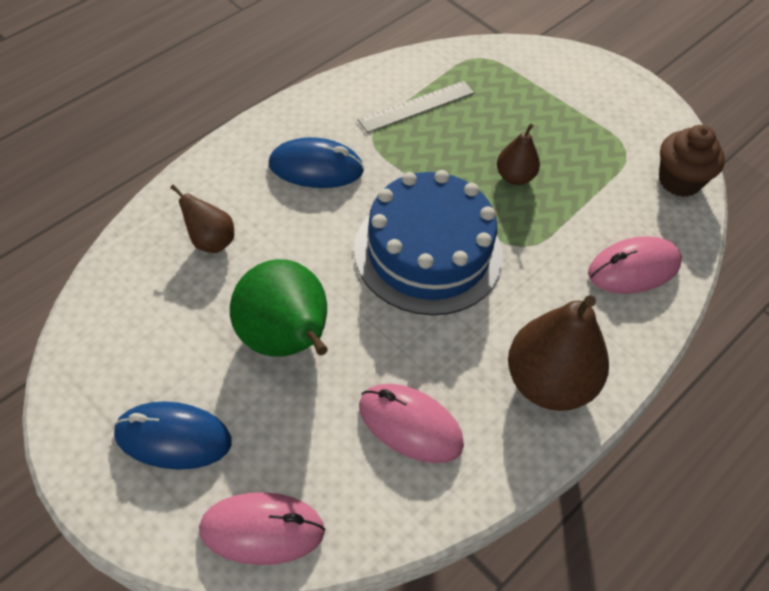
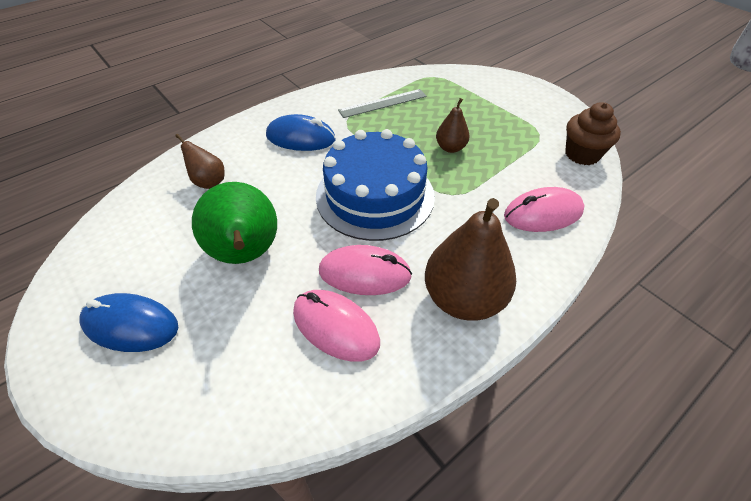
camera: 10 degrees right, 5 degrees down
(262, 530) = (181, 412): pink mouse -> pink mouse (364, 273)

